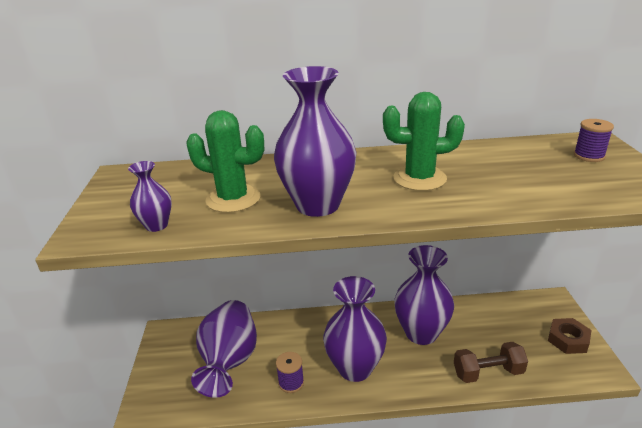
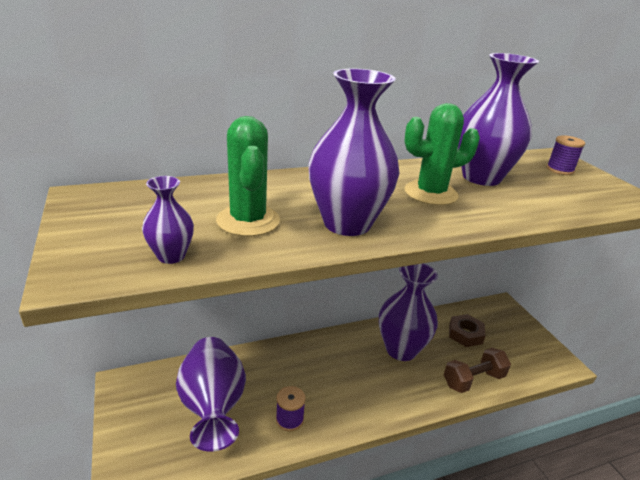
camera: 20 degrees left, 0 degrees up
(233, 199) = (248, 221): green cactus -> green cactus turned 75 degrees clockwise
(355, 368) = (350, 394): purple vase -> purple vase (481, 177)
(568, 339) = (527, 340): brown nut -> brown nut (465, 334)

